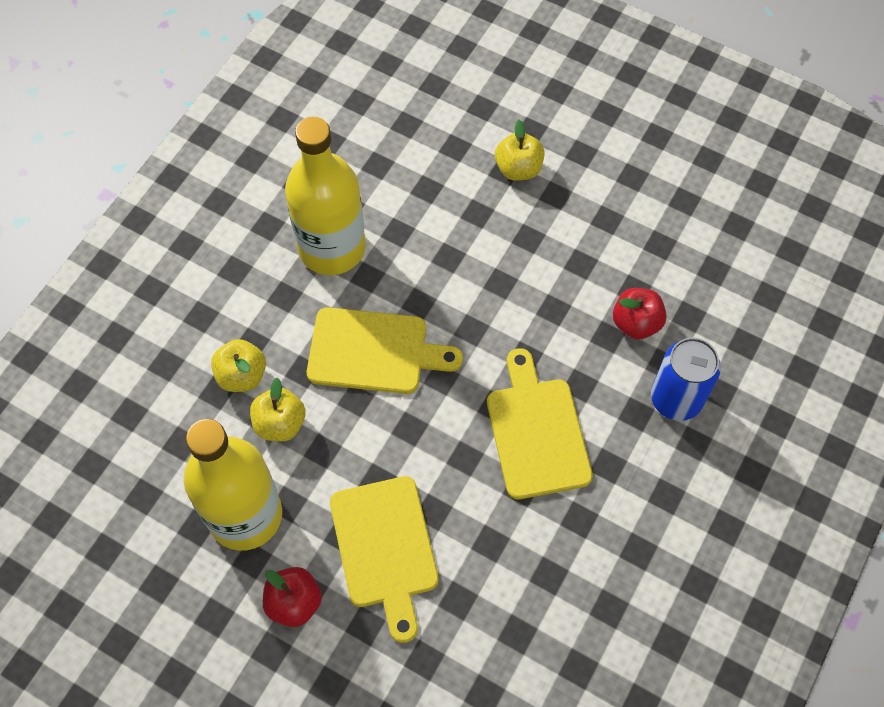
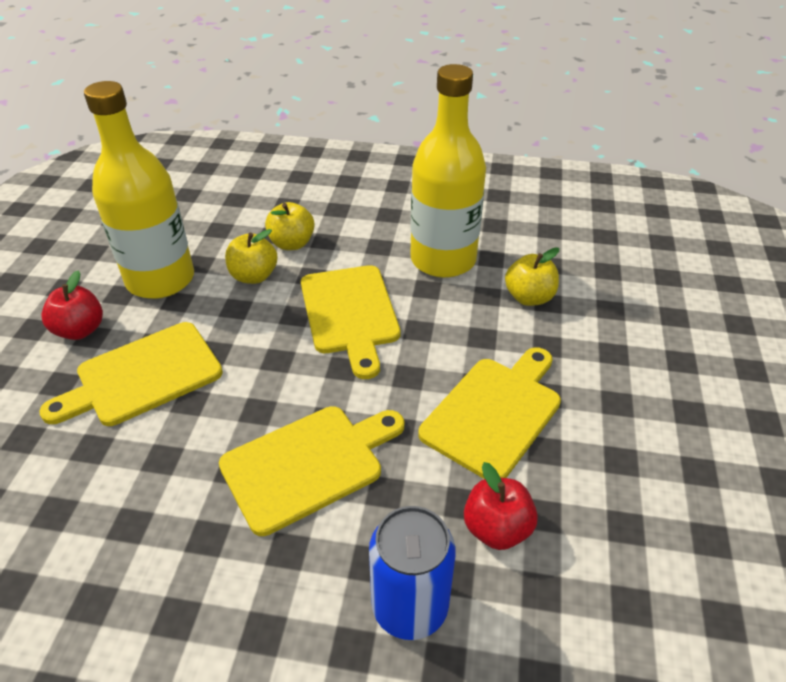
camera: 70 degrees right, 20 degrees down
(518, 169) = (624, 363): yellow apple -> yellow apple (529, 297)
(534, 282) = (494, 413): none -> yellow cutting board

